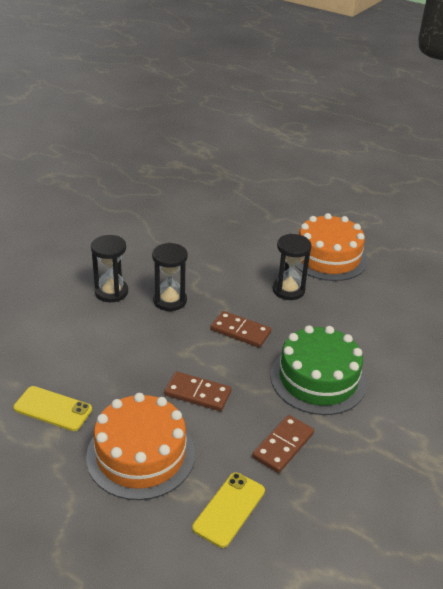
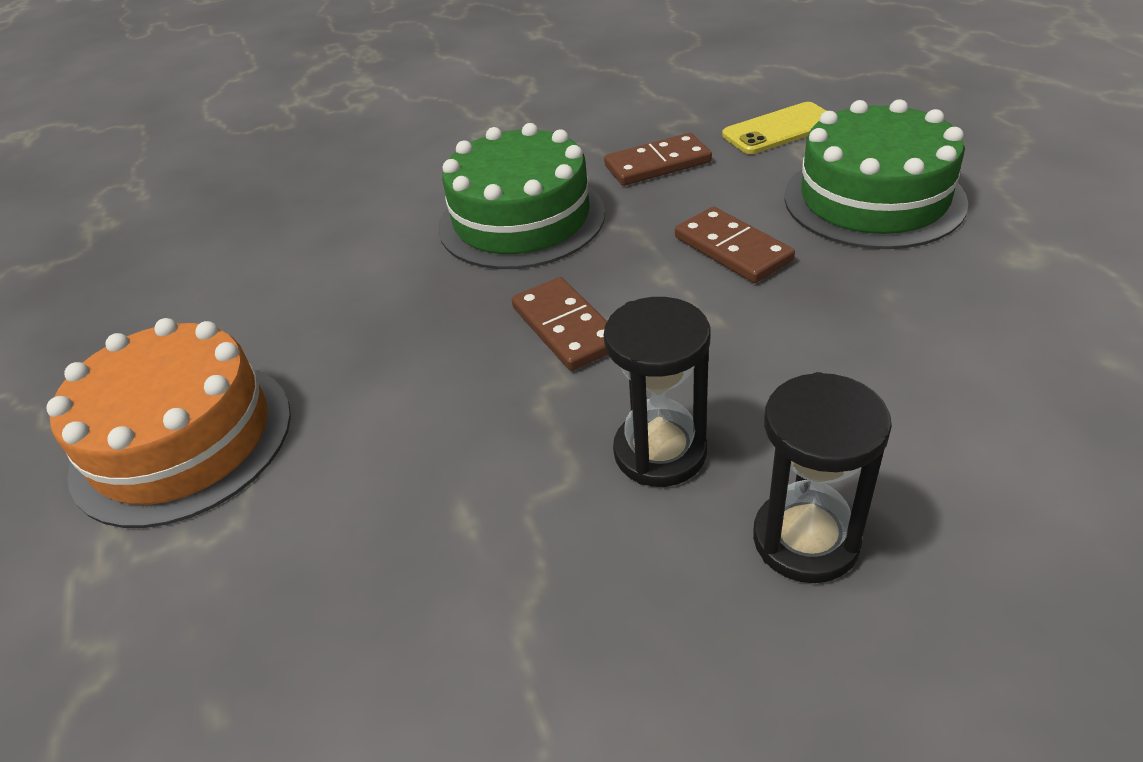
camera: 140 degrees left, 5 degrees up
(53, 409) = (1021, 293): yellow phone -> none
(141, 454) = (873, 199): orange cake -> green cake
(288, 290) = (375, 384): black hourglass -> none

